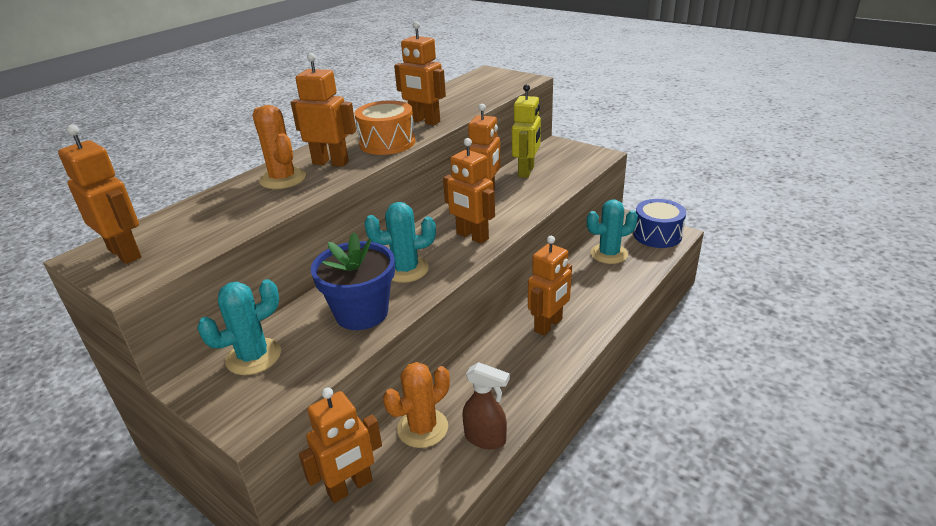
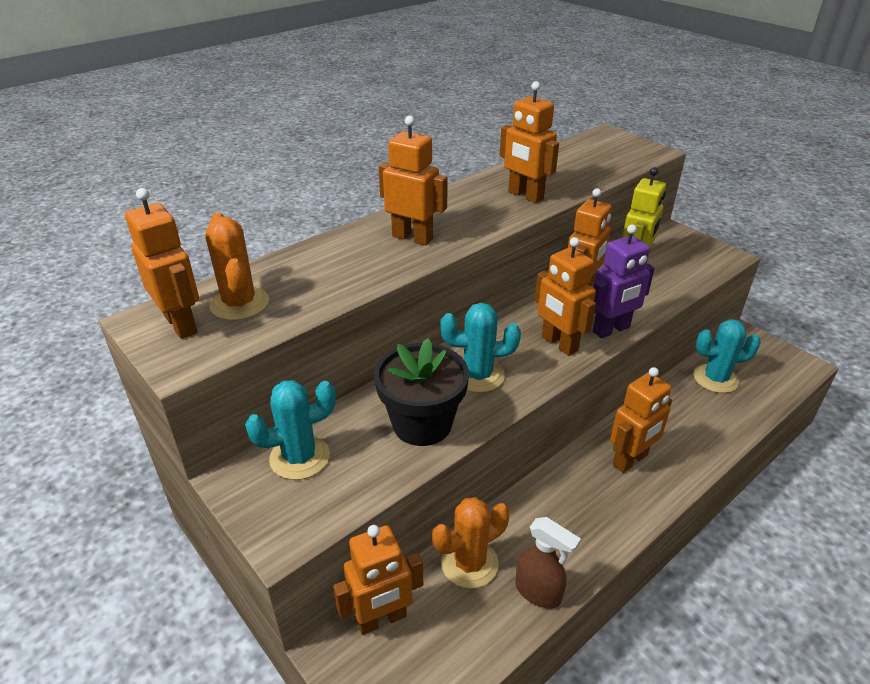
camera: 10 degrees right, 5 degrees up
(283, 179) = (357, 252): orange cactus -> orange cactus (239, 304)
(361, 313) = (422, 424): blue flower pot -> black flower pot
(387, 143) = (479, 220): orange drum -> none
(514, 220) = (611, 330): none -> purple robot
(657, 235) = (779, 363): blue drum -> none

